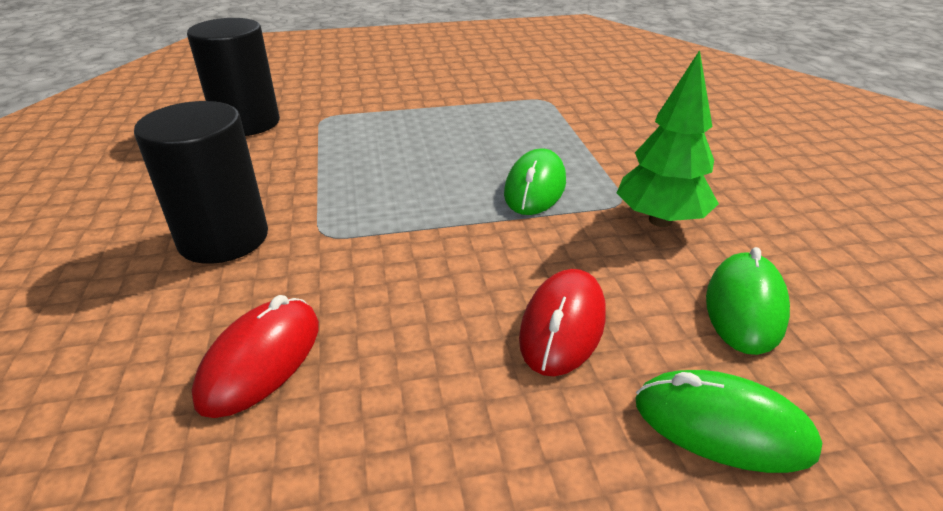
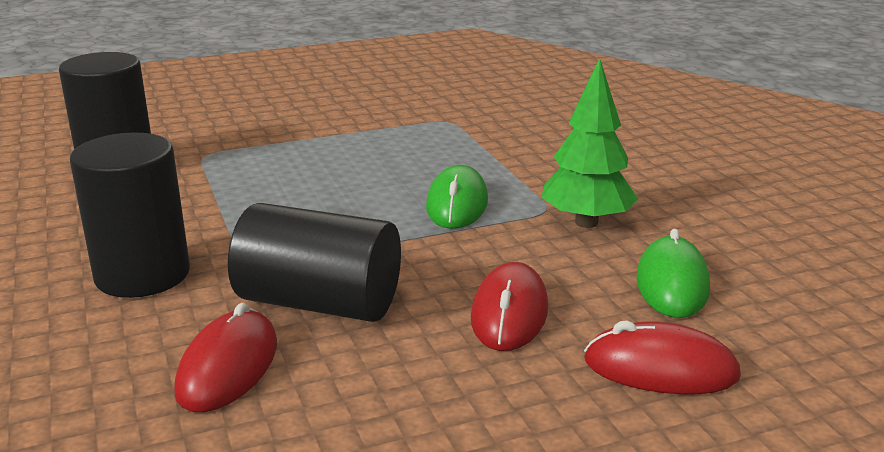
camera: 10 degrees left, 10 degrees down
(374, 290) = (319, 303): none -> black cylinder
(722, 426) = (660, 369): green mouse -> red mouse

